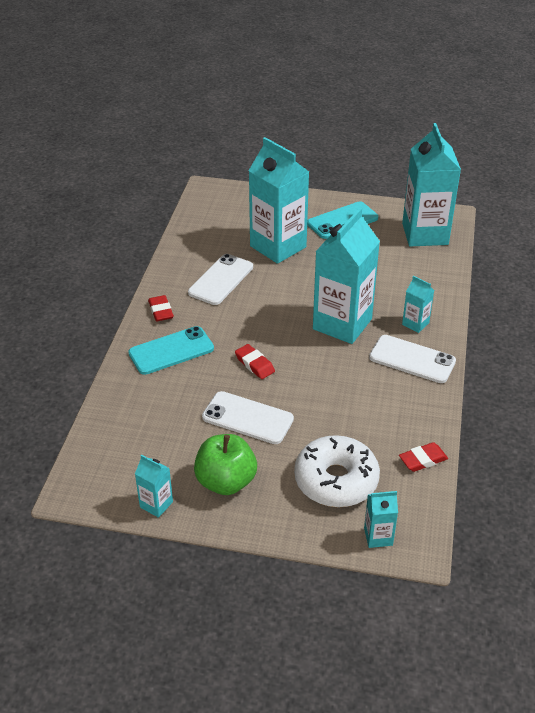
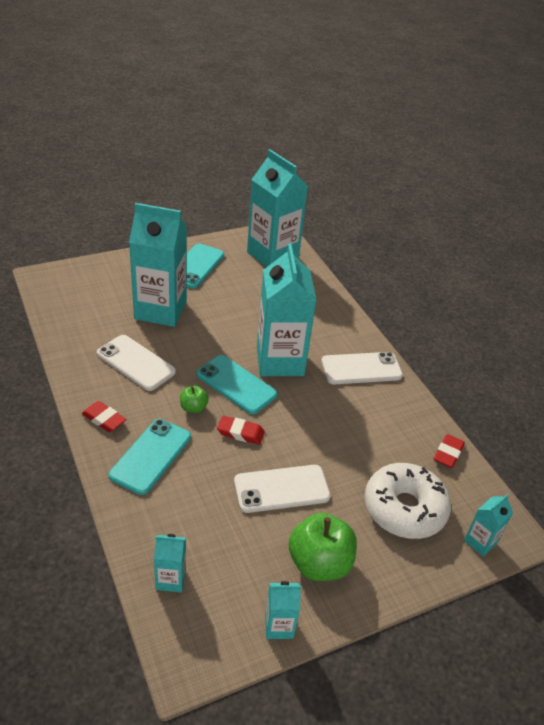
camera: 40 degrees left, 0 degrees up
(221, 280) = (136, 363): white phone -> white phone turned 45 degrees counterclockwise
(235, 331) = (193, 408): none -> green apple
(286, 327) = (236, 384): none -> turquoise phone
(415, 324) = (335, 336): turquoise carton -> turquoise carton (171, 579)

